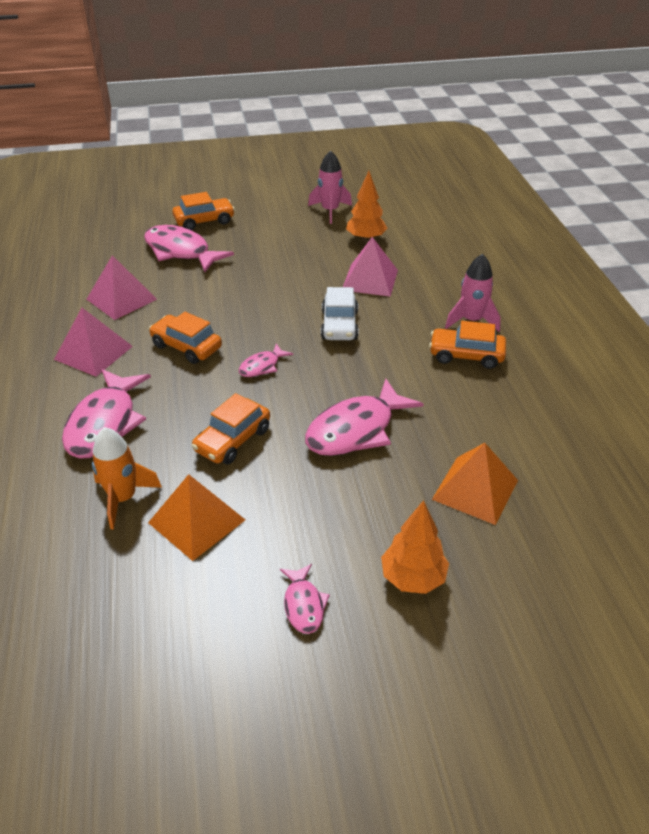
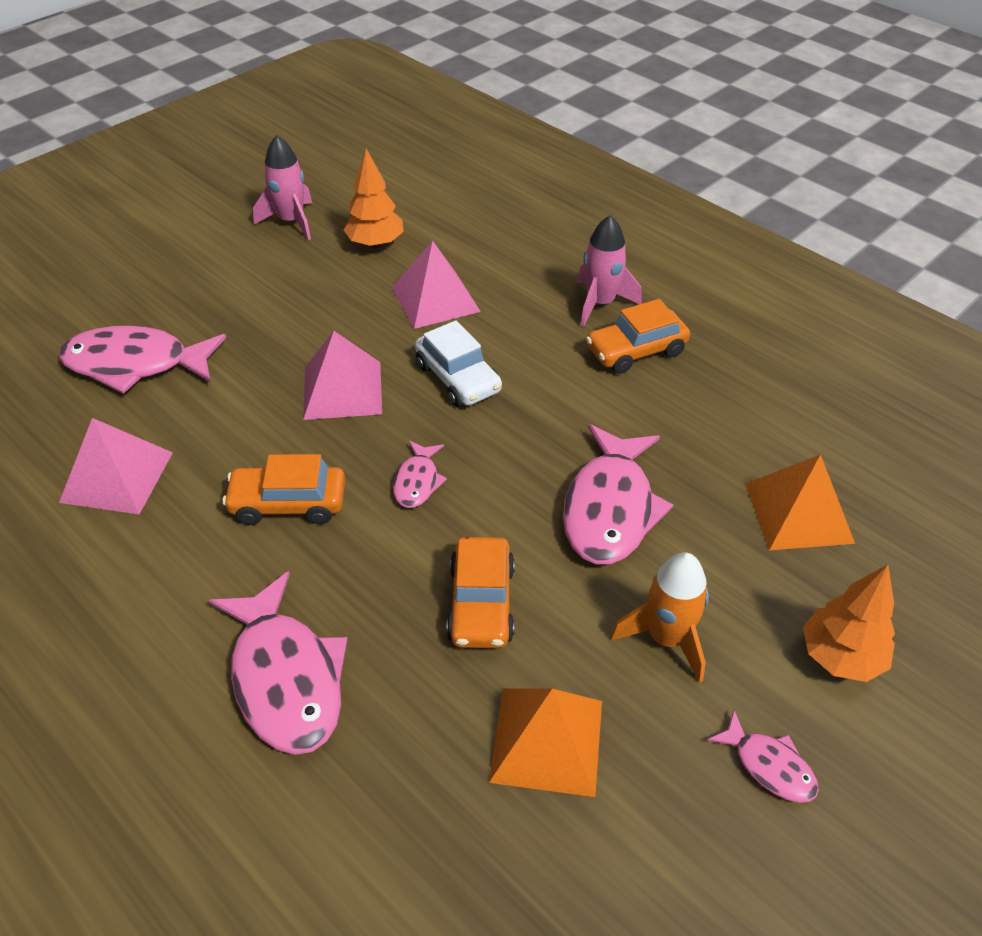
camera: 35 degrees left, 5 degrees up
(93, 352) = (157, 580): pink pyramid -> pink pyramid (342, 390)
(123, 498) = (422, 769): orange rocket -> orange rocket (666, 638)
(204, 221) = (125, 303): orange car -> none

